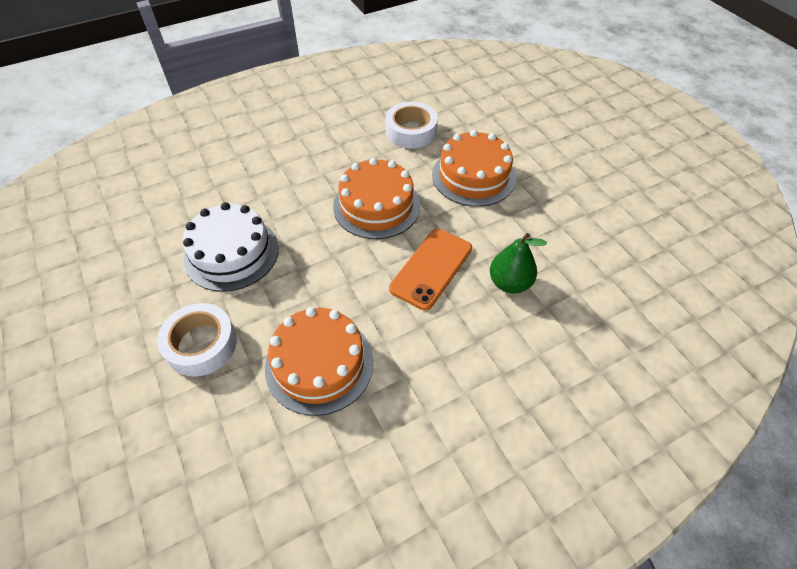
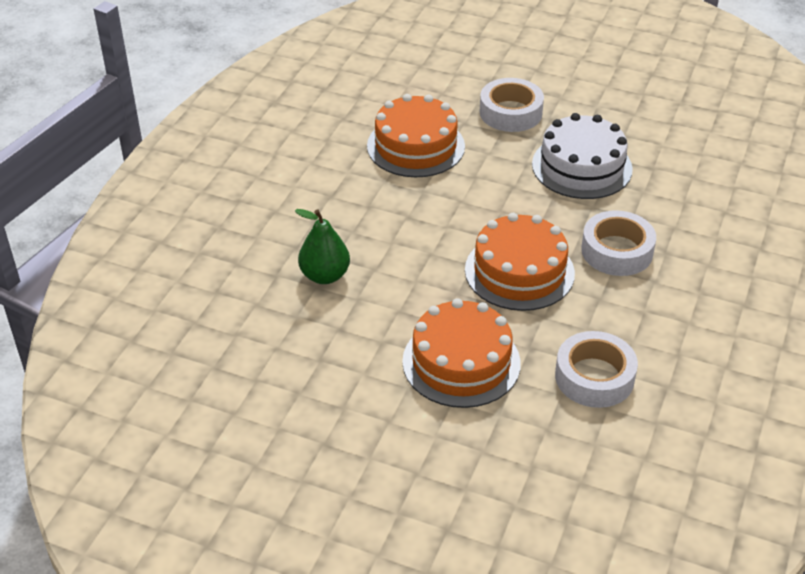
camera: 140 degrees right, 10 degrees down
(303, 182) = (617, 251): none -> white tape
(431, 268) = (405, 248): orange phone -> none

